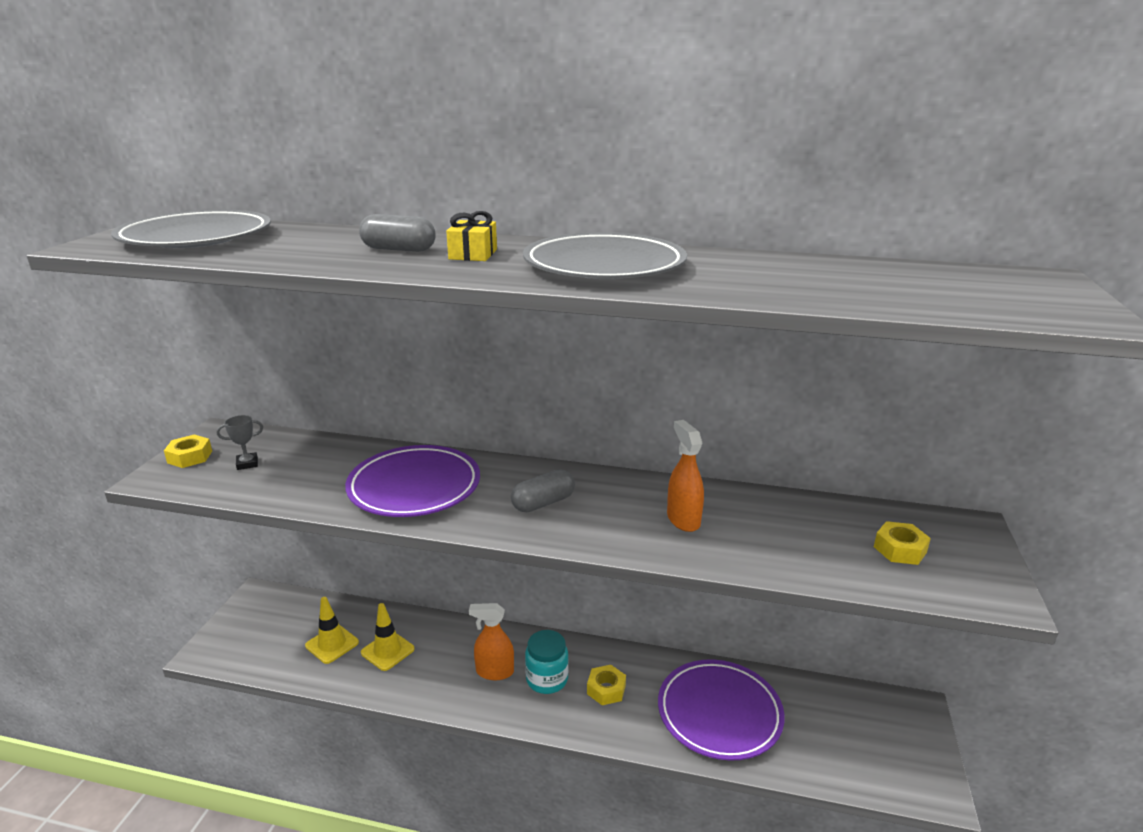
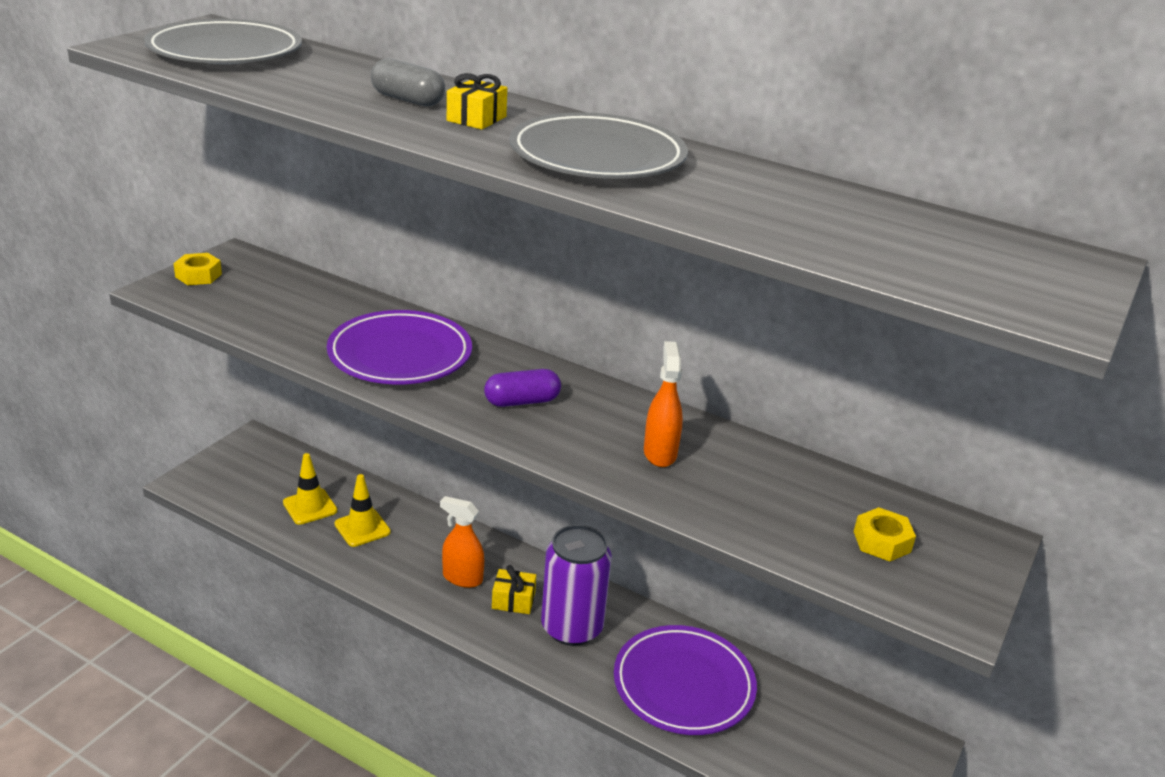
camera: 15 degrees right, 5 degrees up
(247, 464) = (249, 294): grey trophy -> none
(543, 503) = (522, 401): grey capsule -> purple capsule
(547, 679) = (513, 600): turquoise jar -> yellow gift
(606, 689) = (572, 627): yellow nut -> purple can

